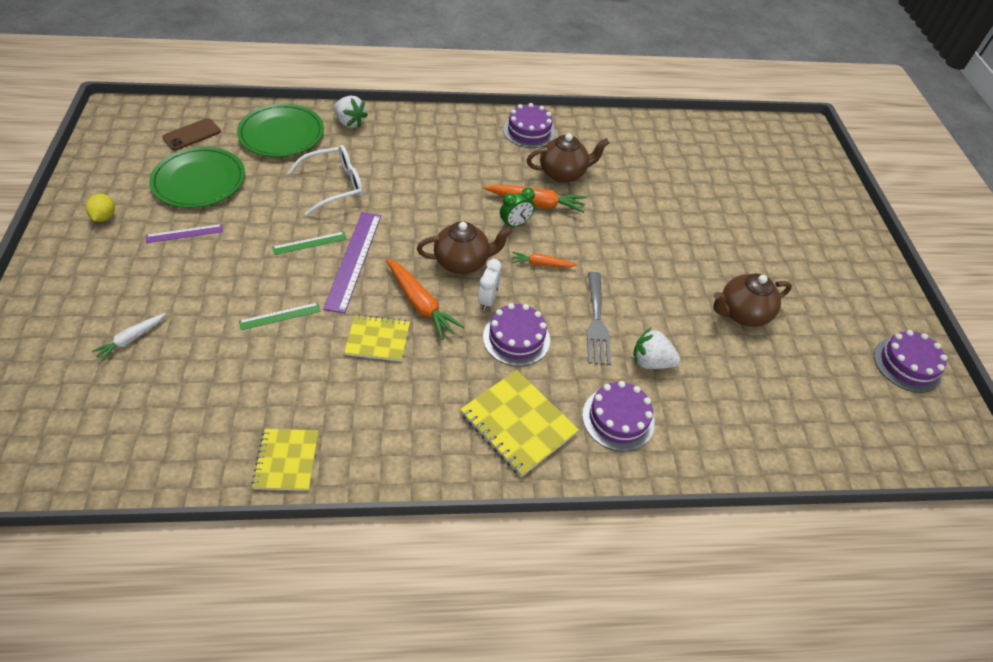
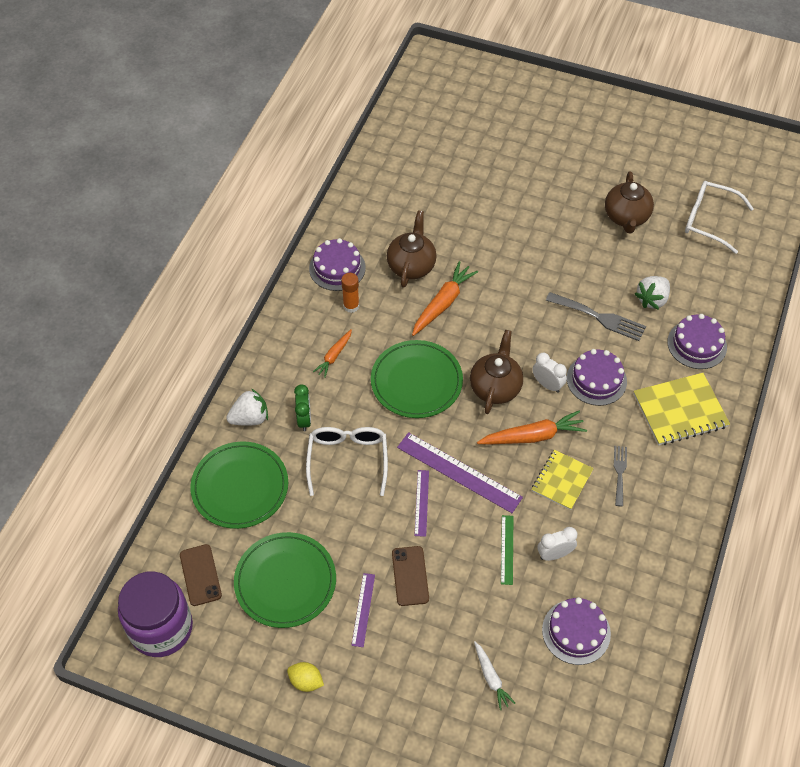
camera: 60 degrees left, 5 degrees up
(138, 128) = (161, 628): none -> purple jar
(228, 255) = (410, 576): none -> brown phone
(286, 460) = (663, 580): yellow notebook -> none
(287, 355) = (554, 554): none -> white clock
(309, 243) = (421, 502): green ruler -> purple ruler
(409, 386) = (619, 472): none -> grey fork
(439, 207) = (416, 381): none -> green plate
(495, 149) = (351, 306): none -> orange glue stick
(515, 224) = (463, 330): green clock -> green clock (304, 419)
(541, 264) = (521, 329): orange carrot -> orange carrot (334, 356)
(799, 389) = (708, 220): none -> white glasses
(907, 364) = (709, 145): purple cake -> purple cake (576, 631)

